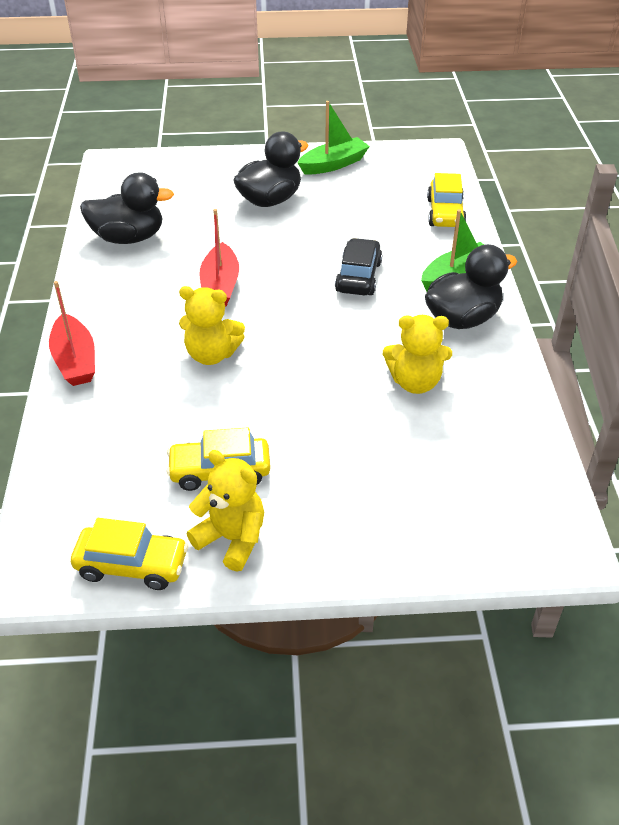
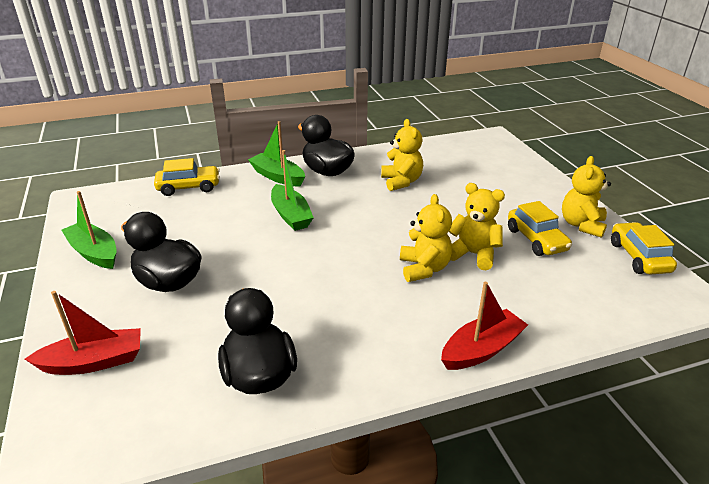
camera: 105 degrees left, 10 degrees down
(218, 401) = (473, 254): none -> yellow teddy bear
(220, 285) = (328, 284): red boat -> red boat (94, 362)
(358, 277) = (291, 215): black car -> green boat

